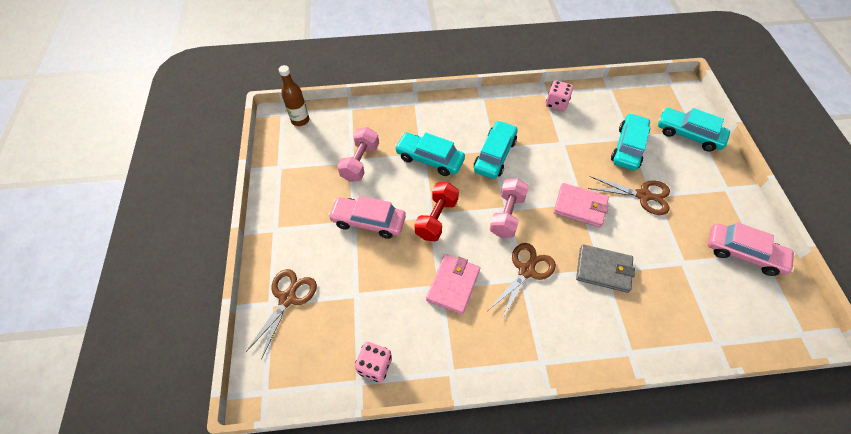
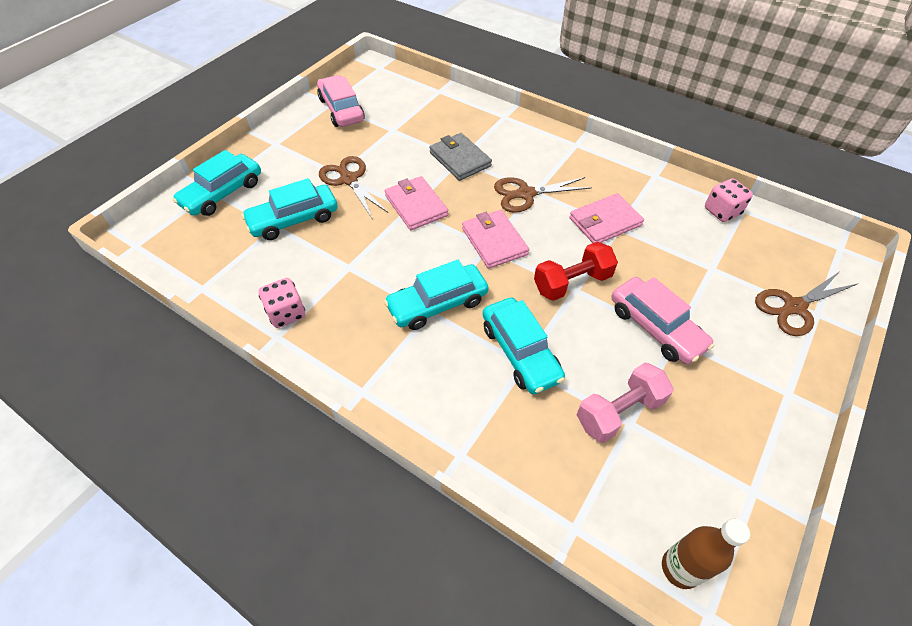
camera: 140 degrees left, 5 degrees down
(507, 215) = (494, 241): pink dumbbell -> pink wallet
(688, 134) = (222, 193): turquoise car -> turquoise car turned 60 degrees clockwise

